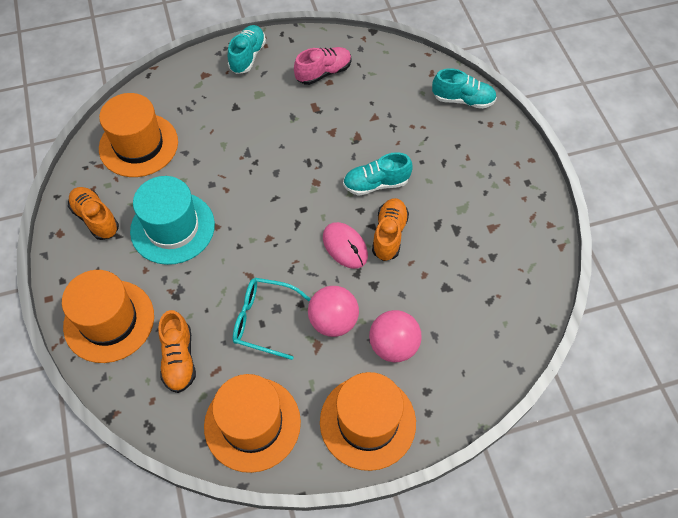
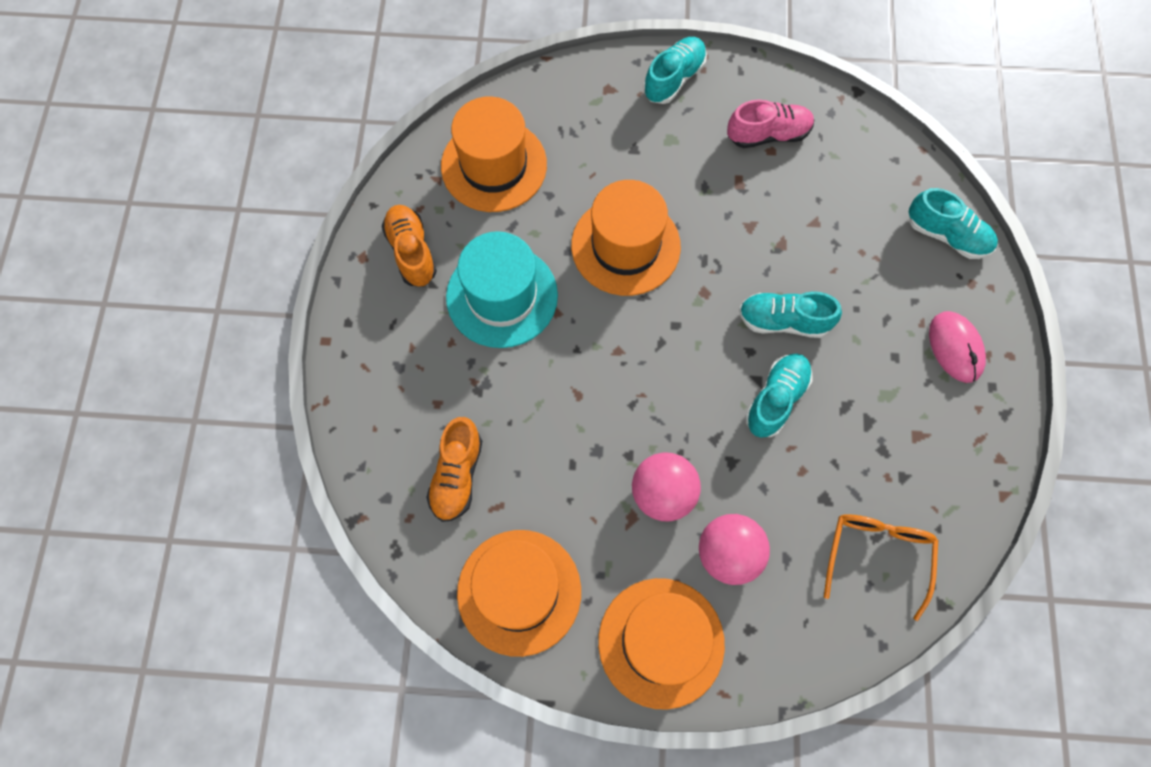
camera: 20 degrees right, 10 degrees up
(109, 321) = (388, 395): orange hat -> orange hat (625, 246)
(264, 320) = (576, 461): turquoise glasses -> none
(345, 246) = (712, 396): pink mouse -> pink mouse (955, 348)
(389, 234) = (776, 399): orange shoe -> turquoise shoe
(494, 312) = (877, 556): none -> orange glasses

